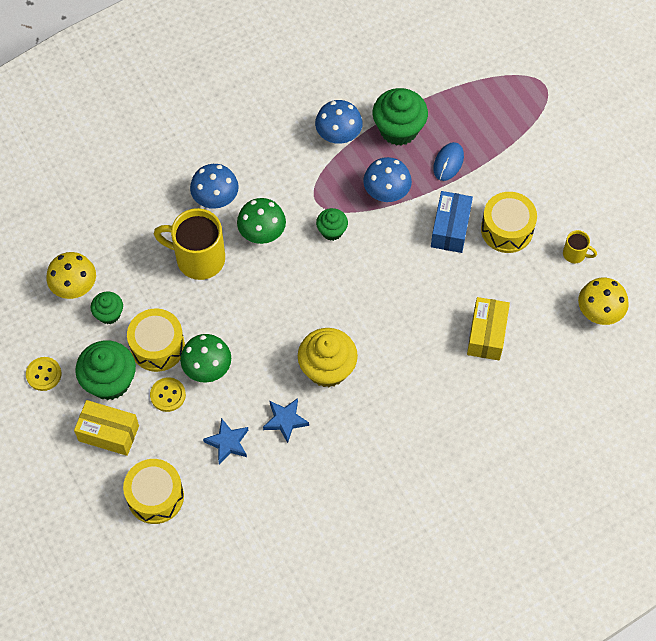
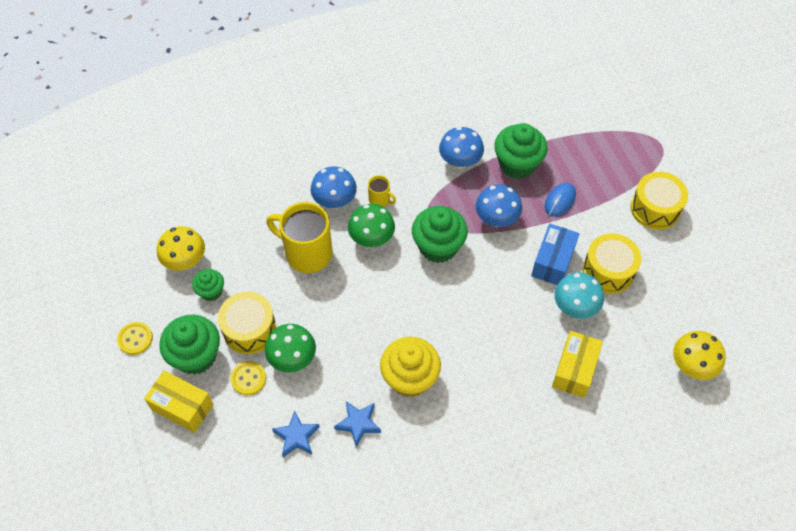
camera: 10 degrees right, 5 degrees down
(155, 496) = (212, 480): yellow drum -> yellow drum (655, 208)
(332, 231) = (438, 247): green cupcake -> green cupcake, size x1.79
(478, 272) = (574, 307): none -> turquoise mushroom
(575, 254) = (673, 305): yellow mug -> yellow mug (380, 200)

